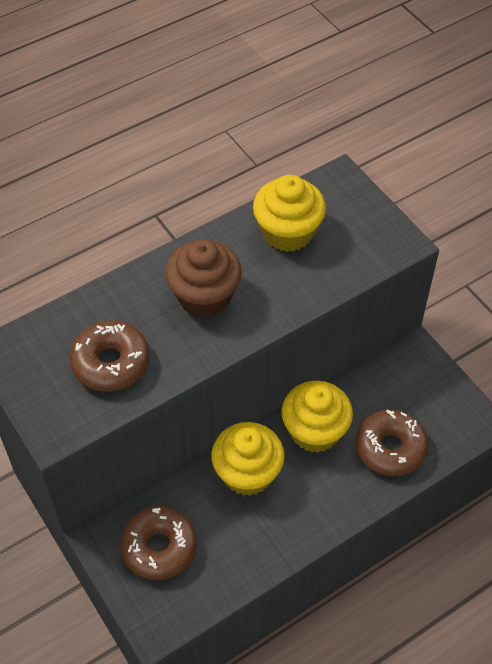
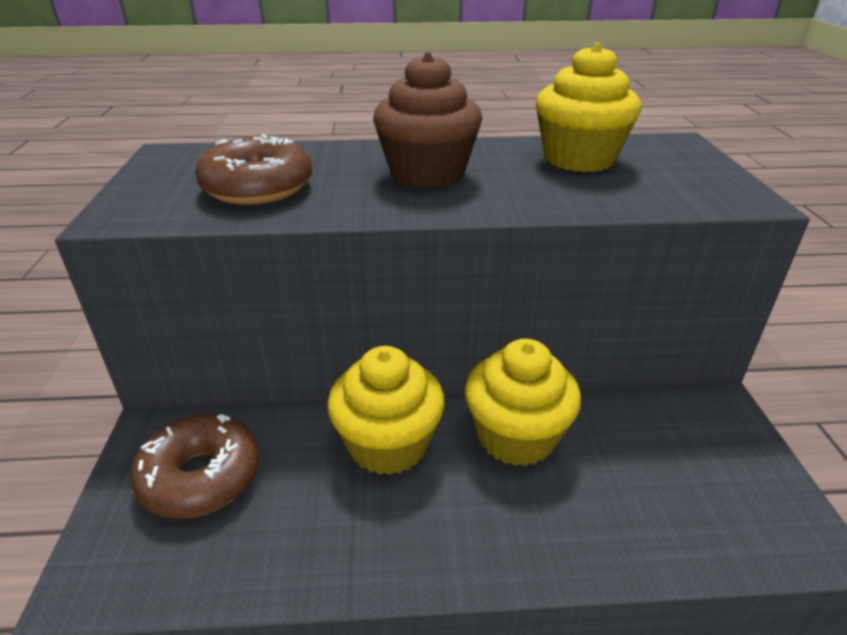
camera: 30 degrees right, 20 degrees down
(390, 448) = (624, 507): brown donut -> none

